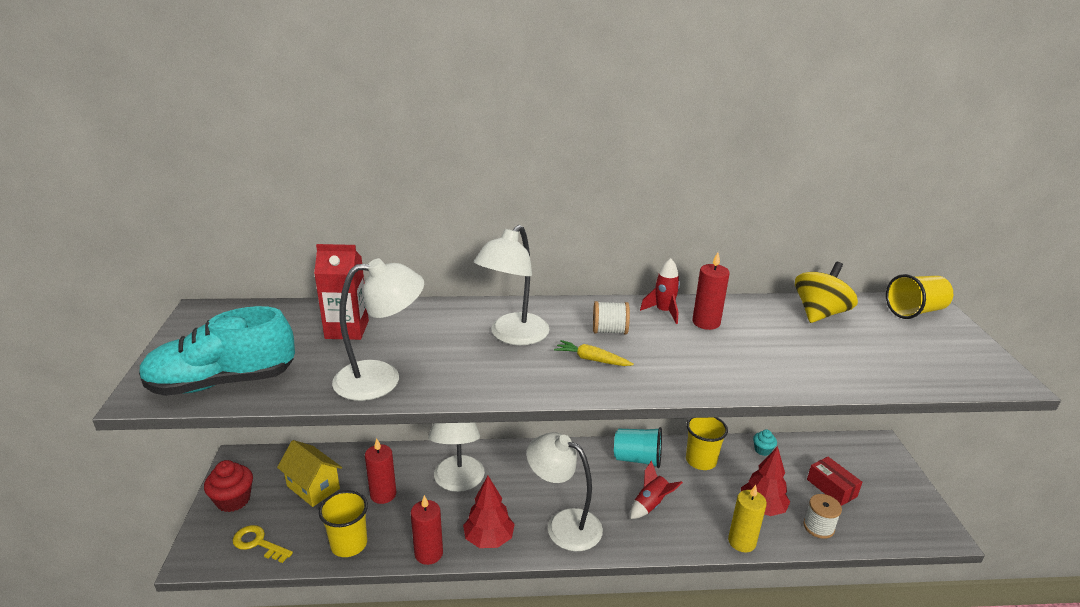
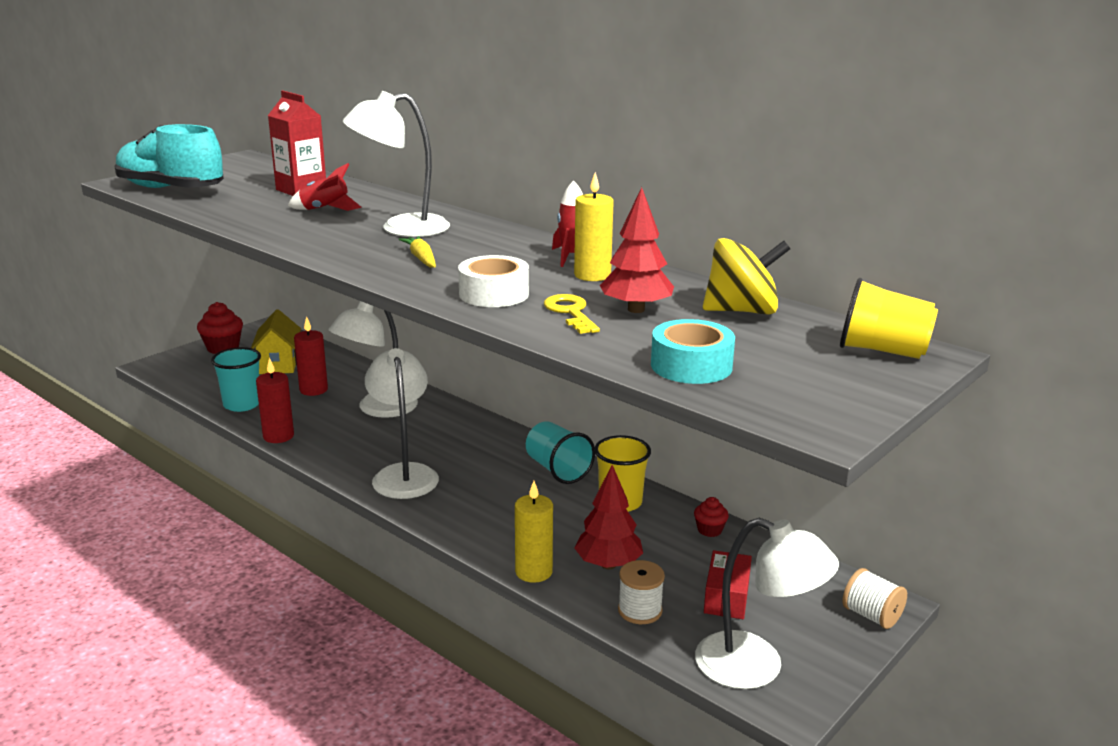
camera: 45 degrees right, 5 degrees down
(258, 543) = (195, 376): yellow key -> yellow key (570, 312)
(349, 544) = (242, 404): yellow cup -> turquoise cup
(381, 379) = (255, 217): white lamp -> white lamp (756, 667)
(489, 539) = (332, 451): red tree -> red tree (636, 309)
(609, 331) = (486, 251): white spool -> white spool (871, 616)
(651, 505) = (503, 503): red rocket -> red rocket (325, 209)
(699, 369) = (494, 294): none -> white tape
(706, 322) = (592, 275): red candle -> yellow candle
(762, 450) = (709, 530): turquoise cupcake -> red cupcake
(890, 369) = (691, 366): none -> turquoise tape

